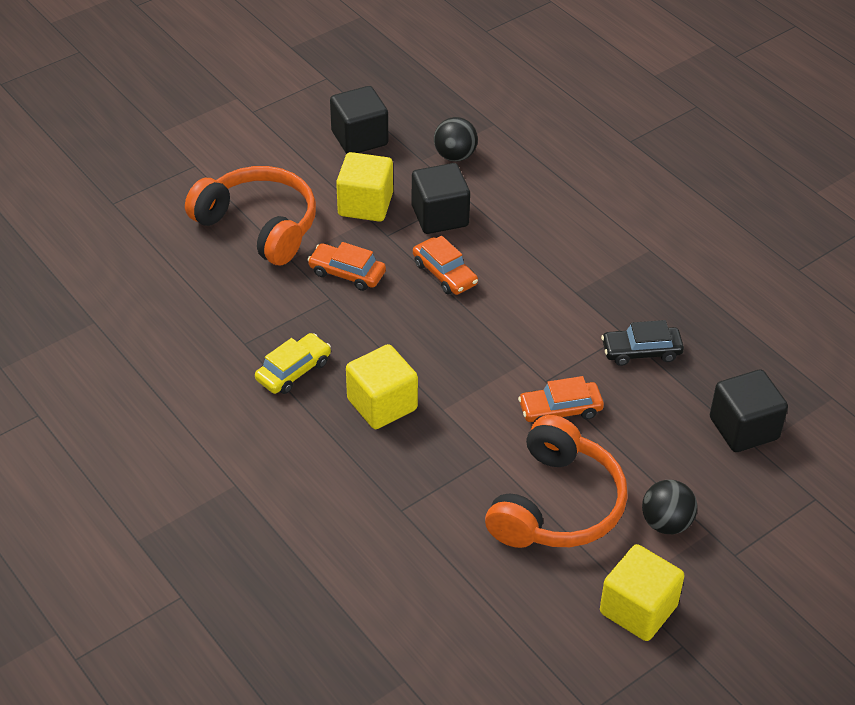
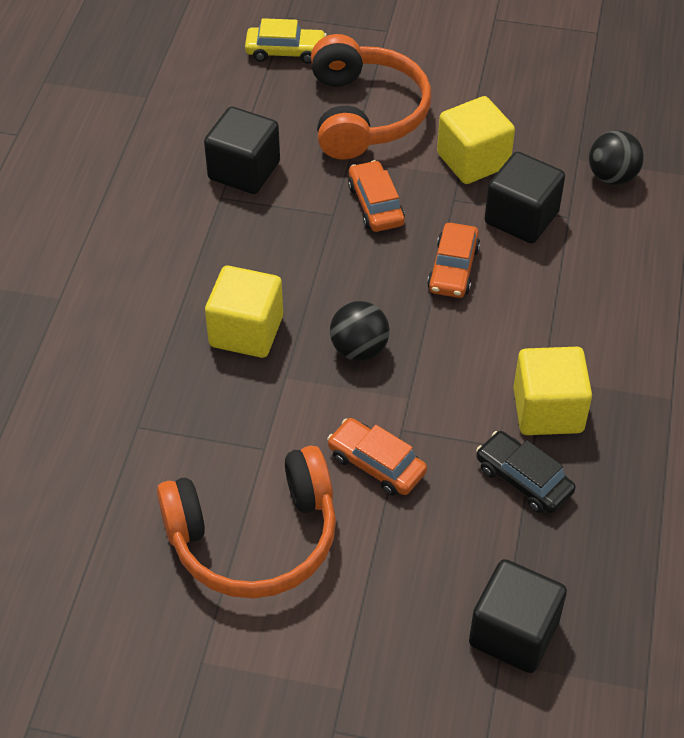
camera: 50 degrees right, 5 degrees up
(293, 371) = (223, 248): yellow car -> yellow car (285, 51)
(359, 138) = (550, 102): black cube -> black cube (244, 171)
(638, 609) = (186, 688): yellow cube -> yellow cube (548, 410)
(666, 523) = (318, 643): black ball -> black ball (359, 349)

